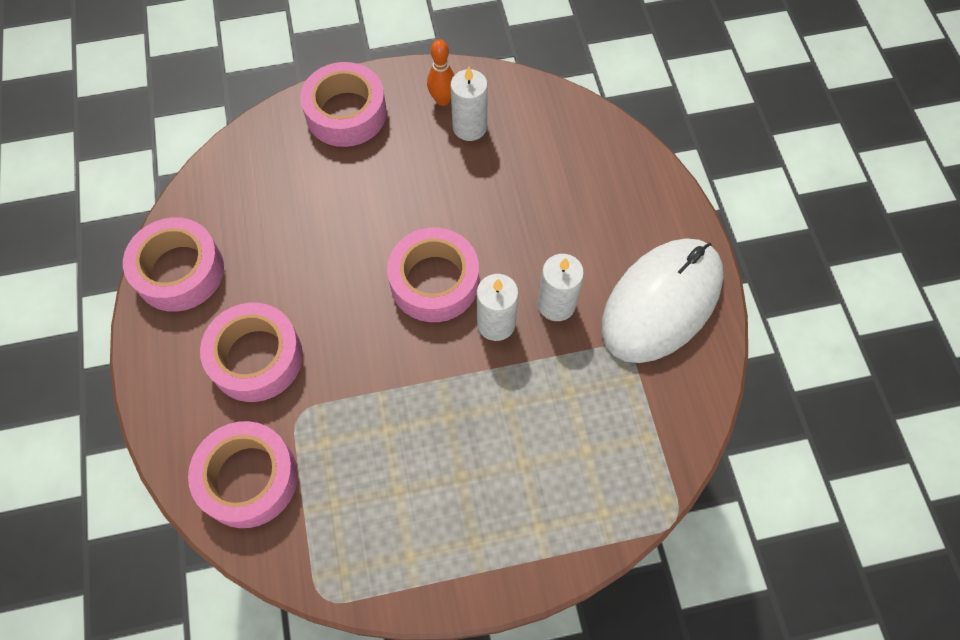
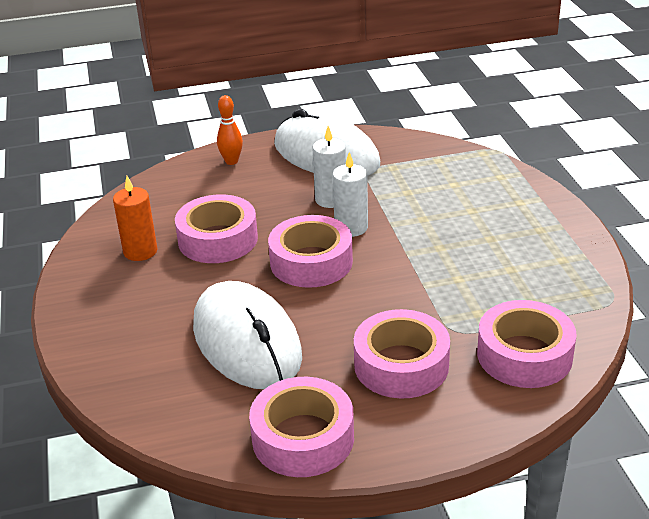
camera: 90 degrees left, 30 degrees down
(315, 225) = (247, 341): none -> white mouse
(346, 113) = (105, 332): pink tape -> pink tape (218, 239)
(442, 100) = (103, 269): orange bowling pin -> orange bowling pin (231, 161)
(469, 127) = (140, 251): white candle -> orange candle

